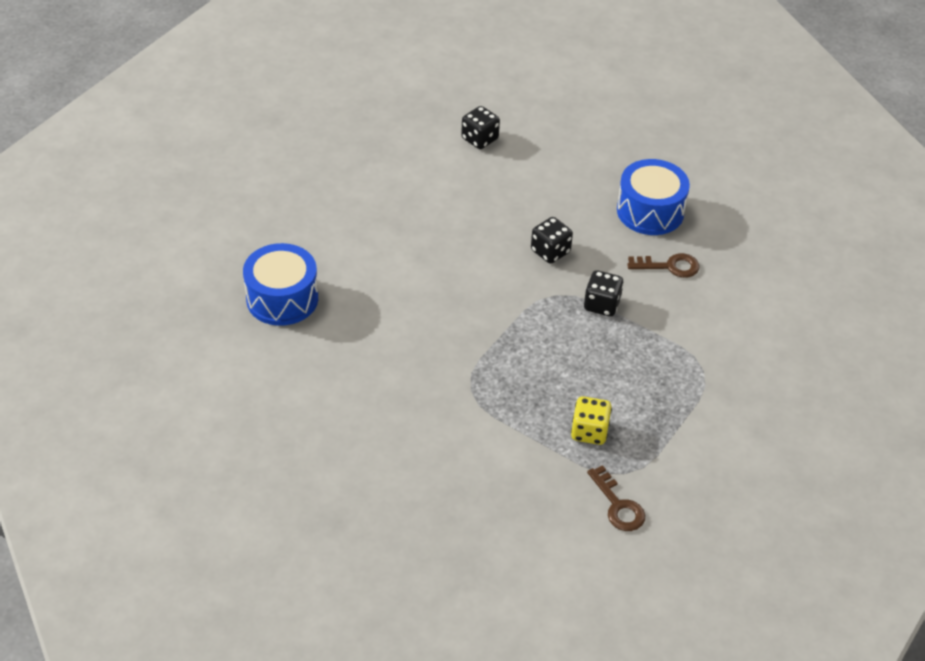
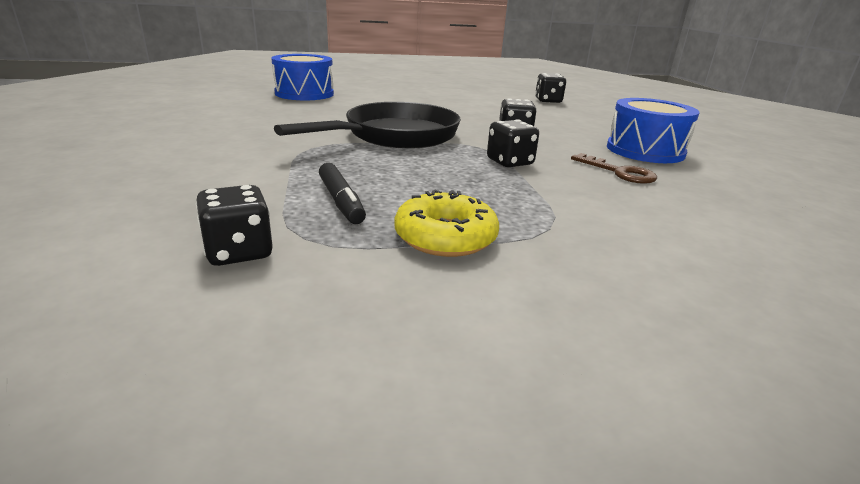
camera: 45 degrees right, 20 degrees down
(487, 324) = (395, 136): none -> black pan
(589, 432) = (341, 201): yellow dice -> black marker
(618, 505) = (239, 252): brown key -> black dice
(674, 419) = (445, 237): none -> yellow donut

